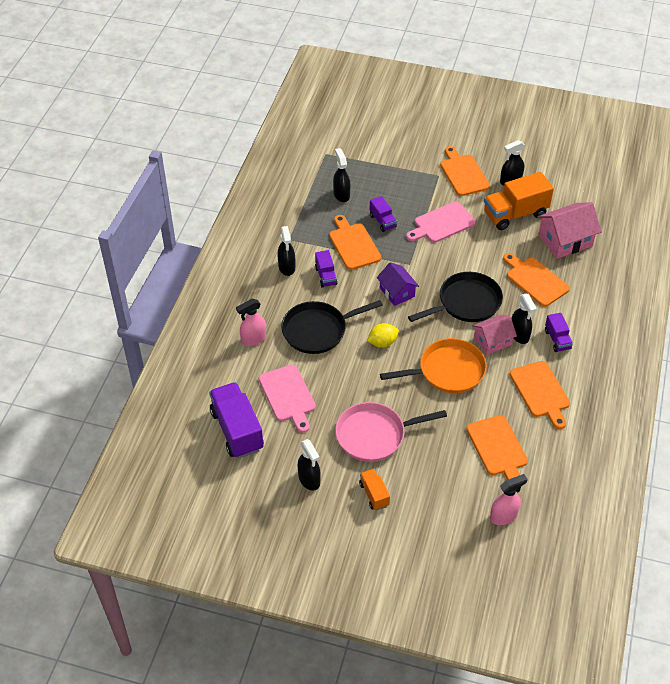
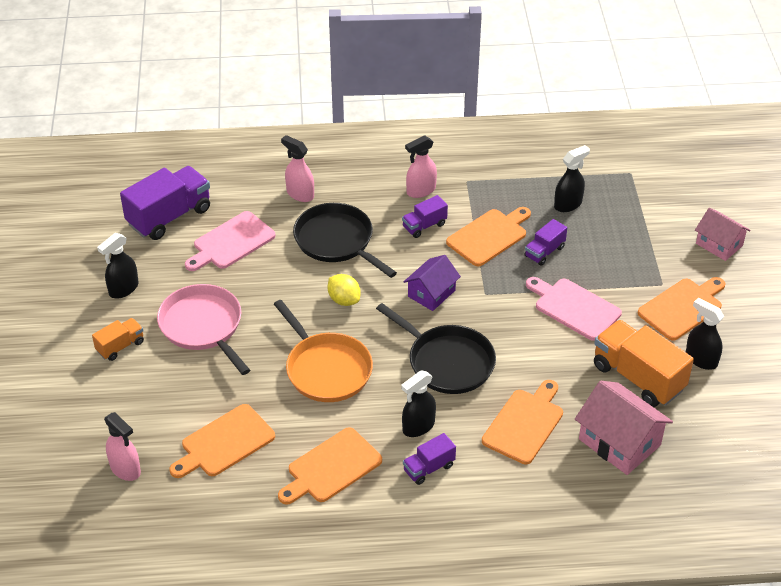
camera: 70 degrees right, 5 degrees down
(287, 267) = (421, 190): black spray bottle -> pink spray bottle
(492, 341) = (395, 401): pink house -> pink house (719, 244)

